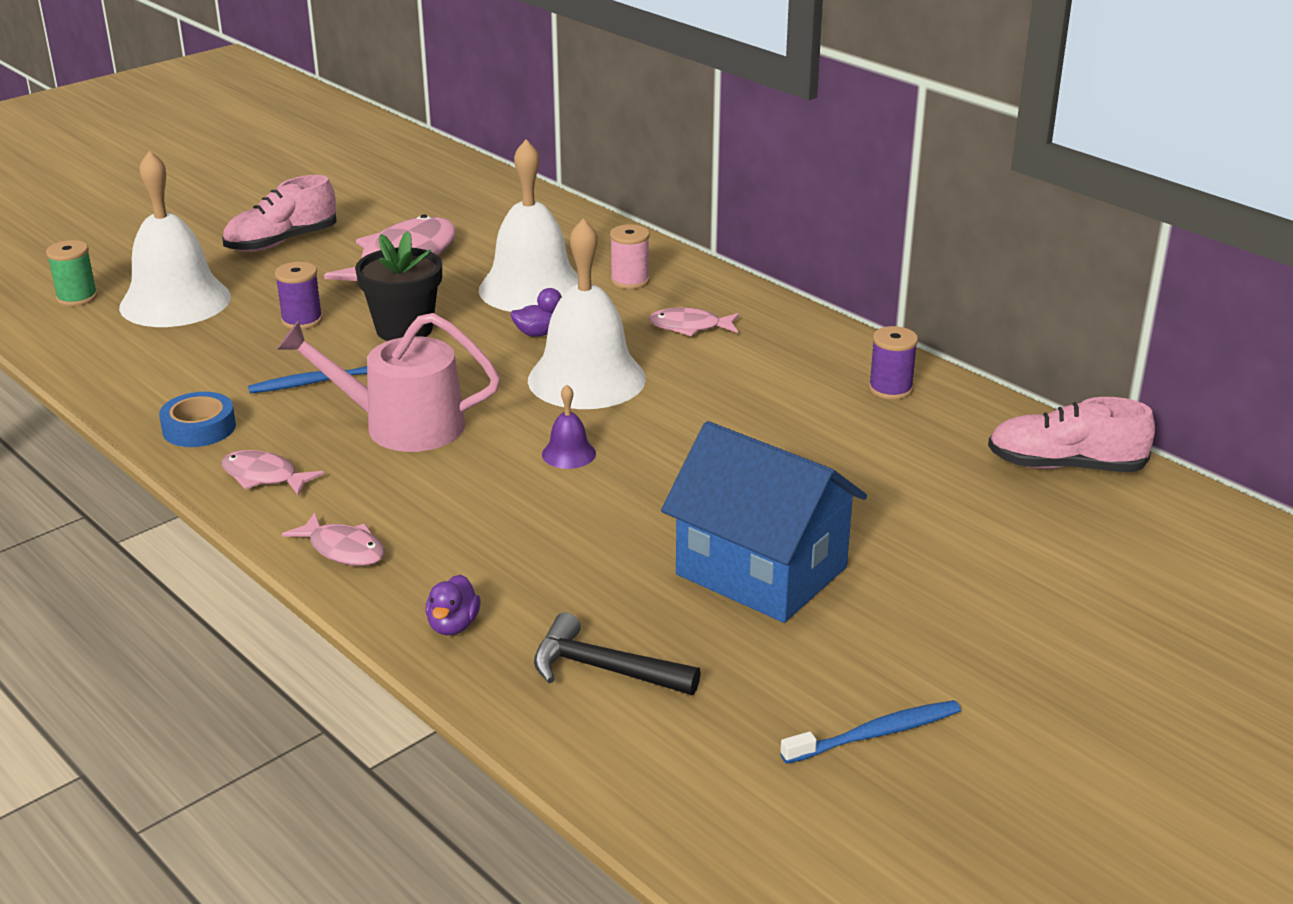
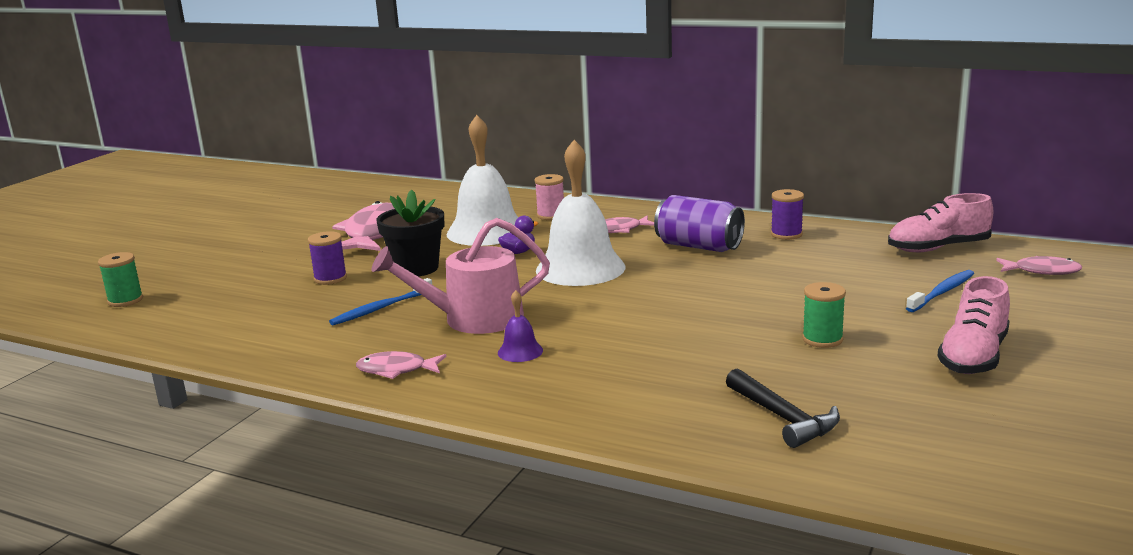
camera: 20 degrees left, 10 degrees down
(175, 301) = (214, 287): white bell -> none
(199, 428) = (311, 353): blue tape -> none
(282, 242) = (268, 241): pink shoe -> pink shoe (973, 356)
(343, 549) = (508, 397): pink fish -> pink fish (1042, 271)
(453, 625) = (644, 421): purple duck -> none
(568, 454) = (615, 308): purple bell -> purple bell (520, 351)
(603, 669) = (783, 418): black hammer -> black hammer turned 120 degrees counterclockwise
(760, 380) = (699, 246): none -> purple can
(761, 571) = (822, 339): blue house -> green spool
(875, 734) = (1007, 406): blue toothbrush -> blue toothbrush (942, 292)

